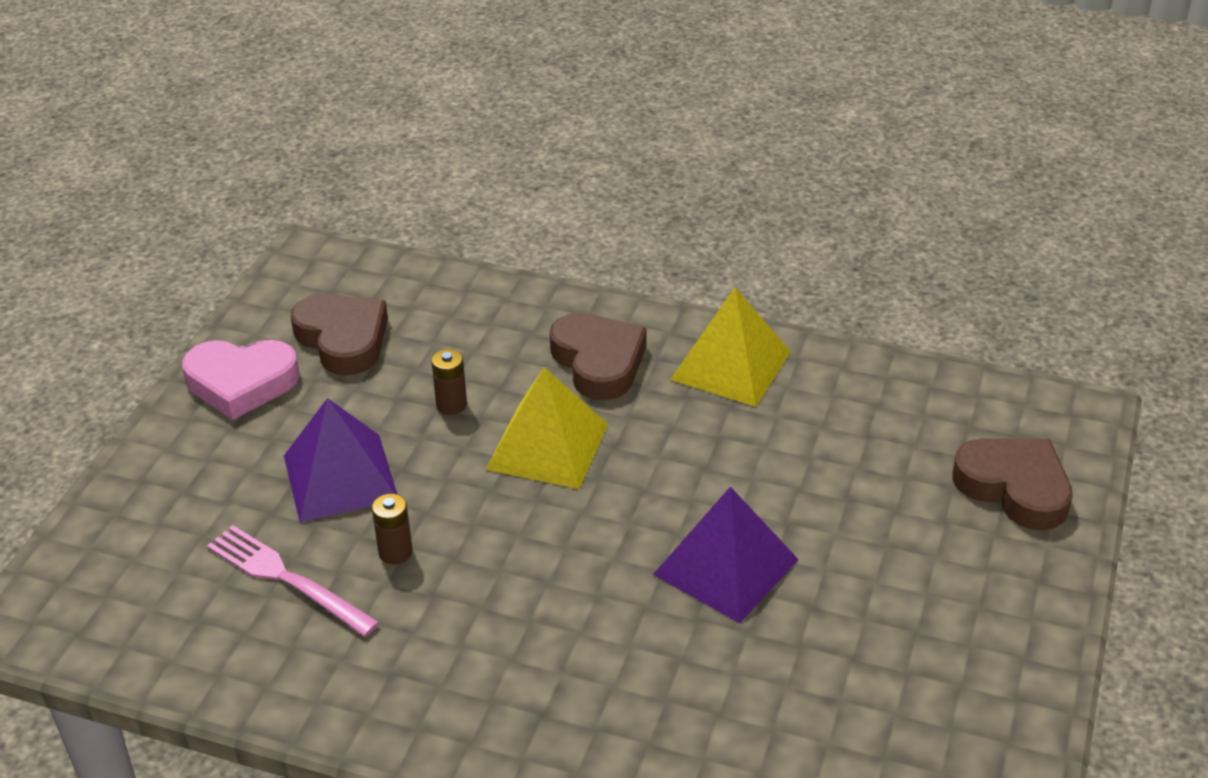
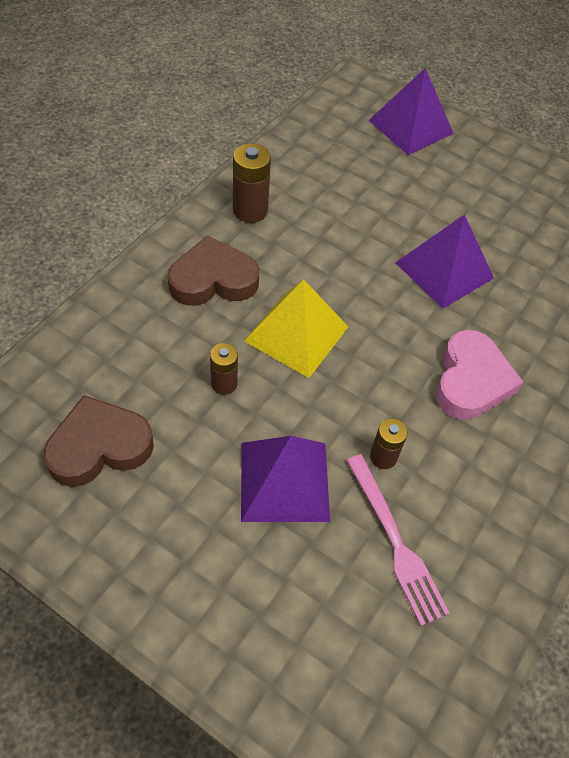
camera: 80 degrees left, 15 degrees up
(241, 383) = (123, 543): pink heart -> pink heart (471, 381)
(288, 579) = (395, 541): pink fork -> pink fork turned 75 degrees counterclockwise
(730, 365) = (250, 210): yellow pyramid -> brown battery
(1014, 487) = (411, 126): brown heart -> purple pyramid

